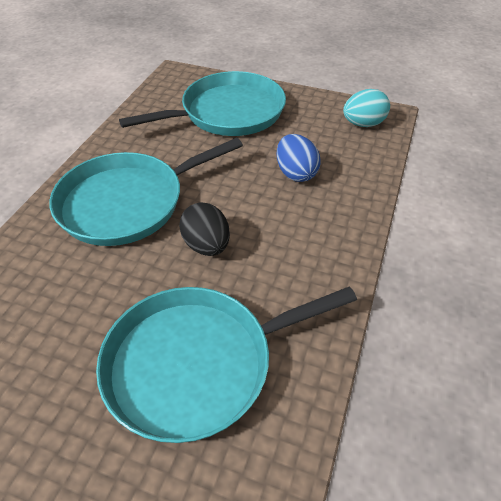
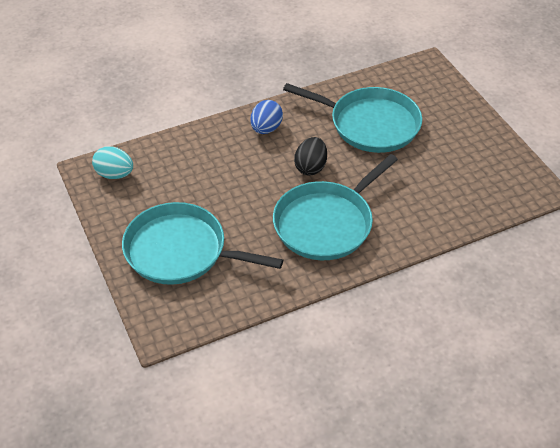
camera: 135 degrees left, 0 degrees up
(127, 202) = (326, 223): turquoise pan -> turquoise pan turned 120 degrees clockwise
(296, 173) = (209, 172): blue egg -> blue egg (266, 129)

